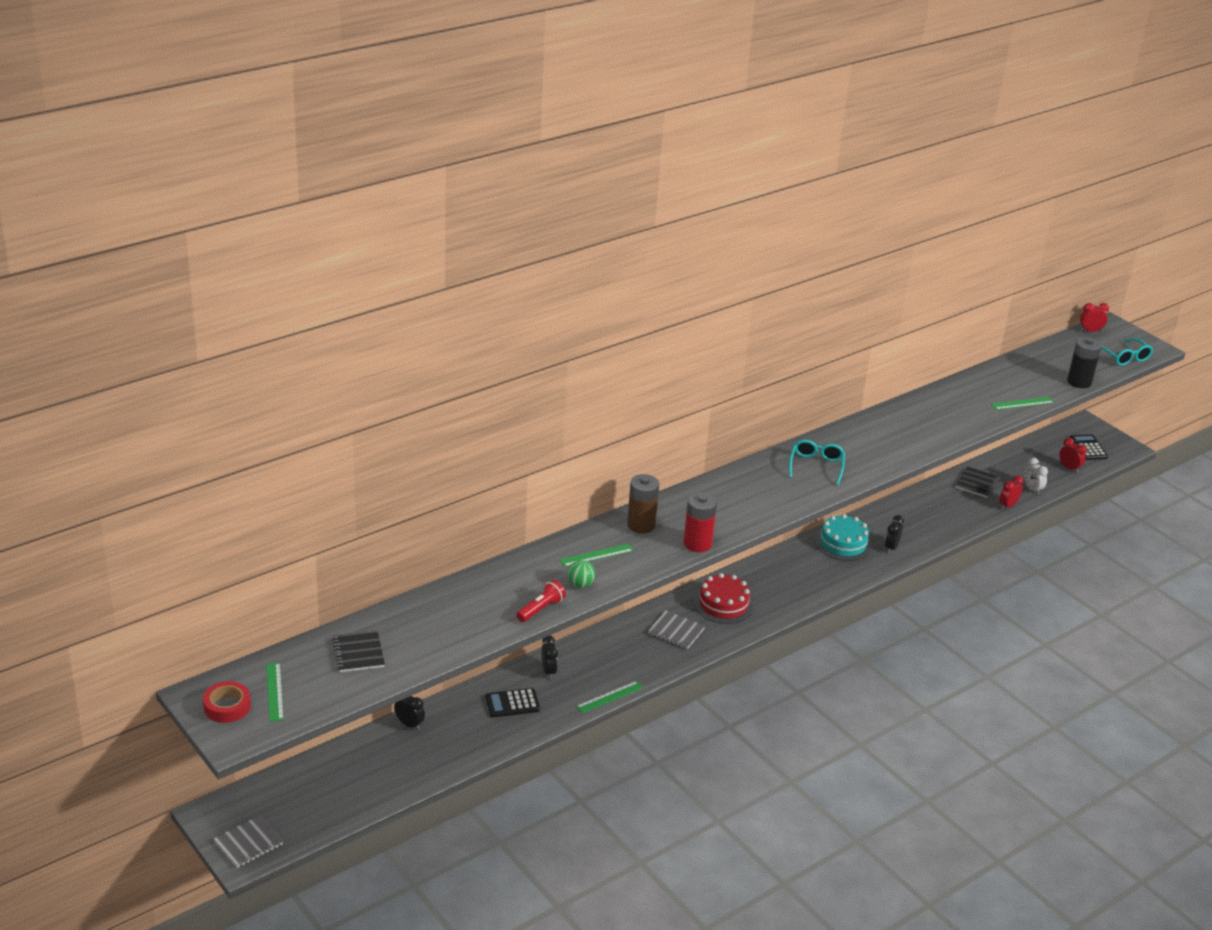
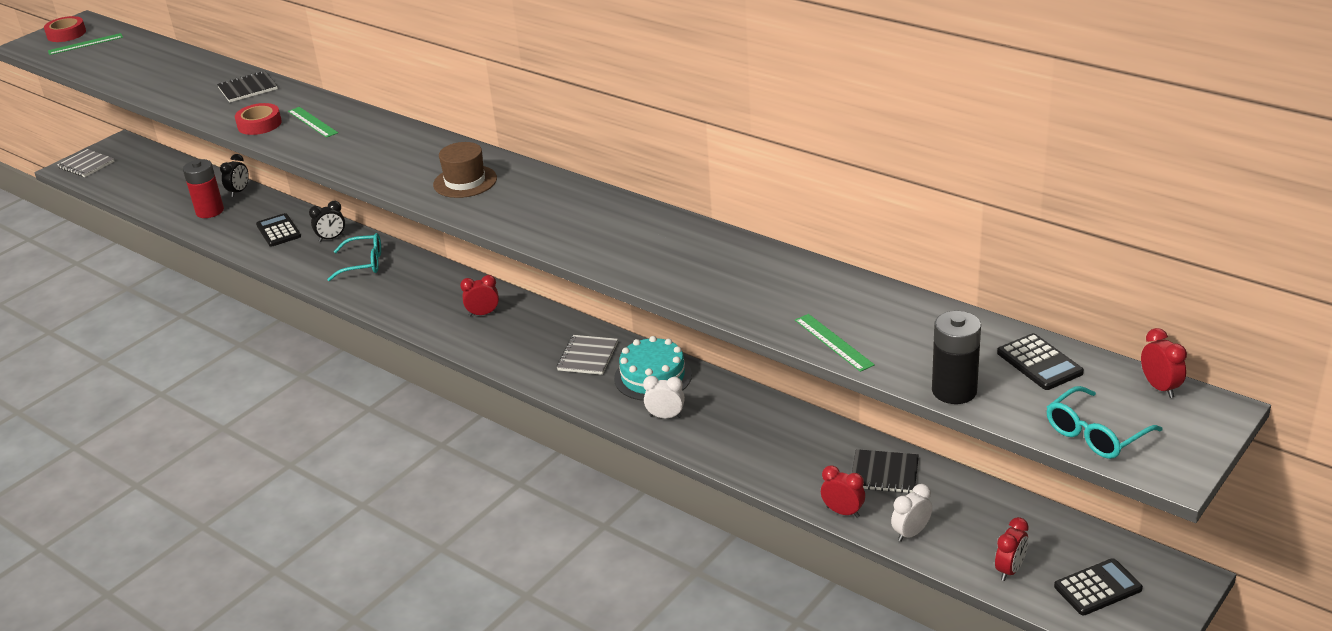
camera: 80 degrees right, 0 degrees up
(358, 653) = (139, 60): black notebook -> black notebook (248, 88)
(541, 609) = (215, 115): red flashlight -> none
(580, 584) = (259, 124): green ball -> red tape
(610, 697) = (300, 278): green ruler -> none
(641, 525) = (376, 133): brown battery -> none
(676, 631) = (422, 294): grey notebook -> grey notebook (588, 356)
(697, 543) = (351, 166): red battery -> red battery (210, 211)
(723, 604) = (483, 314): red cake -> red clock
(755, 495) = (465, 181): none -> brown hat
(816, 466) = (550, 208): turquoise glasses -> turquoise glasses (363, 264)
(891, 548) = (665, 416): black clock -> white clock
(1060, 353) = (1039, 363): none -> black calculator

